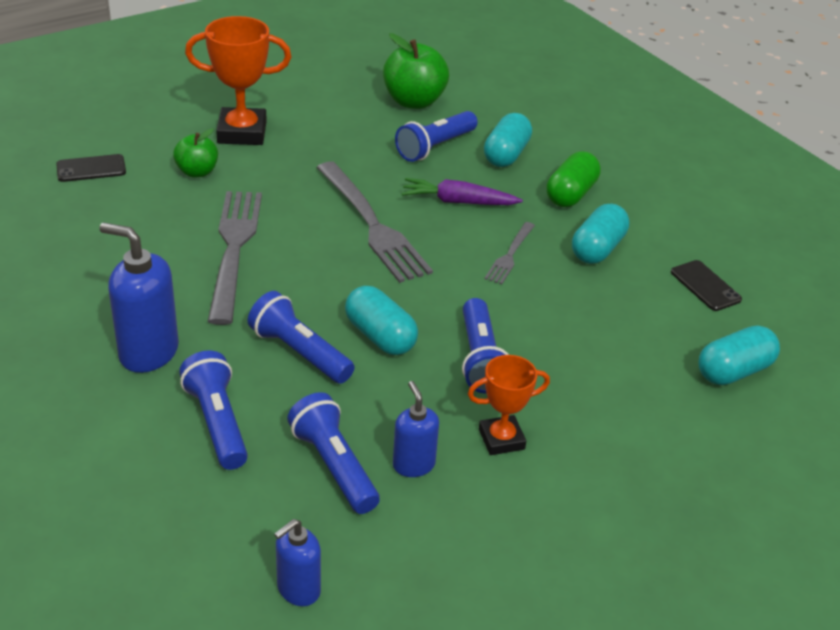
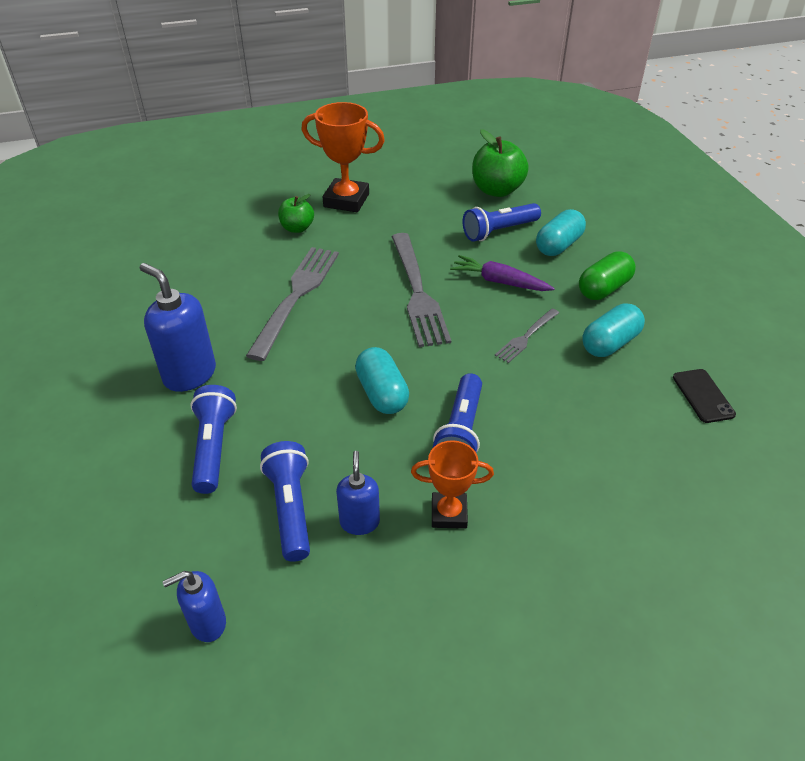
camera: 20 degrees right, 5 degrees up
(91, 169) = (219, 215): black phone -> none
(299, 352) = (308, 396): blue flashlight -> none
(734, 371) = (703, 489): turquoise capsule -> none

